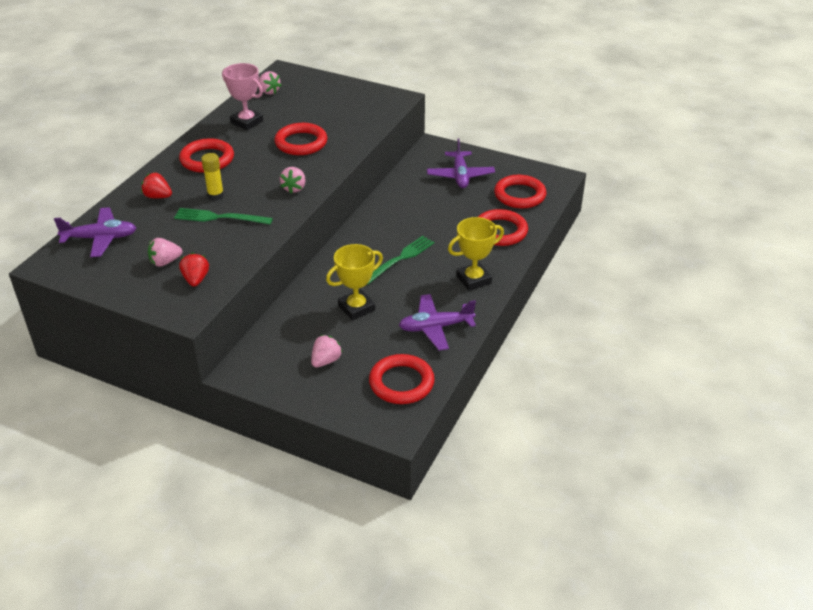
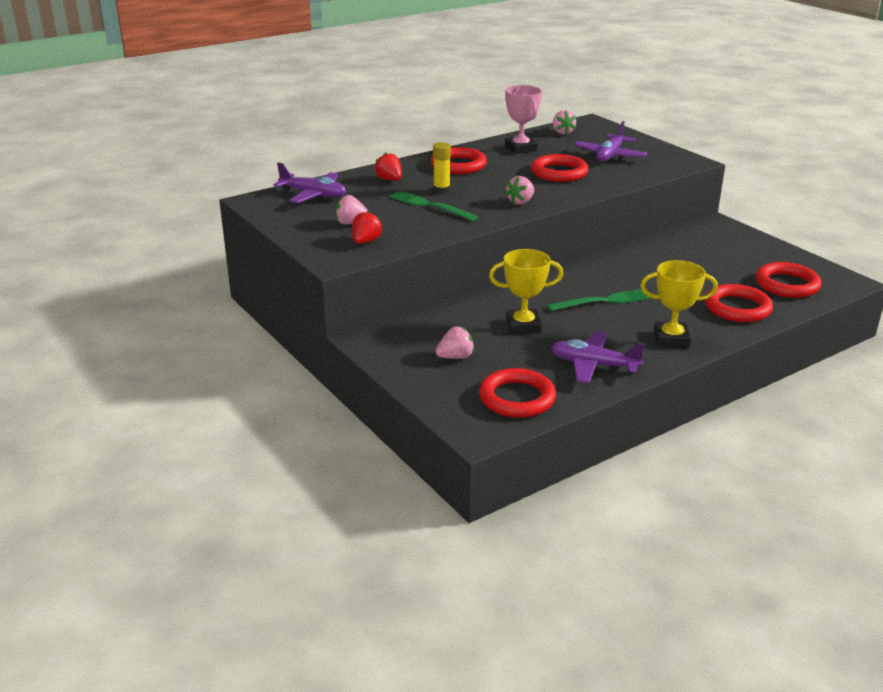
camera: 30 degrees right, 10 degrees down
(460, 176) = (729, 253): purple plane -> purple plane (610, 156)

